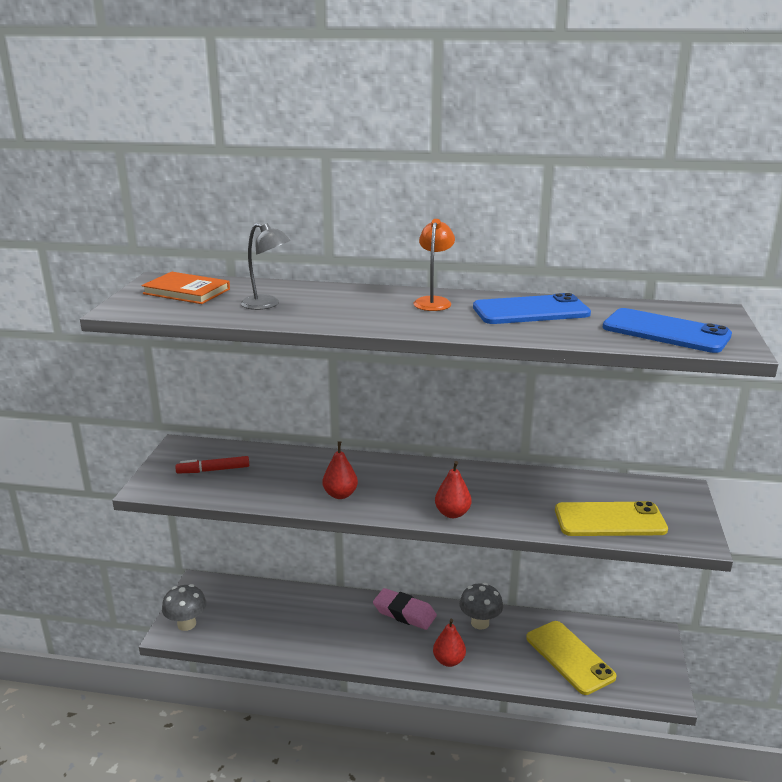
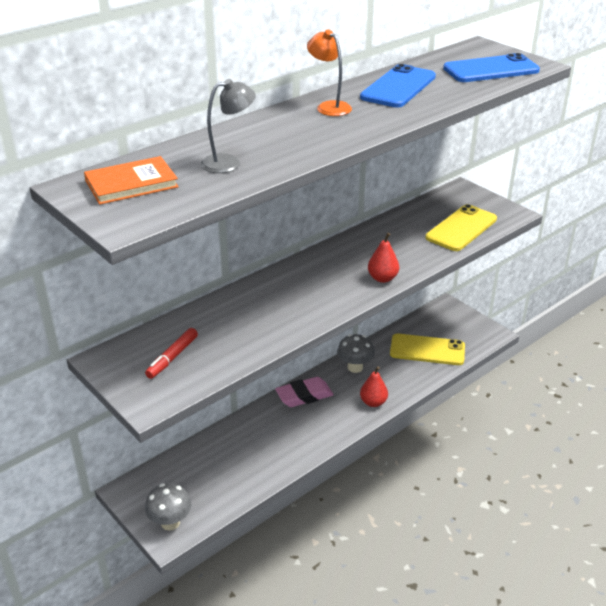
camera: 50 degrees left, 10 degrees up
(340, 494) = (297, 312): red pear -> none

